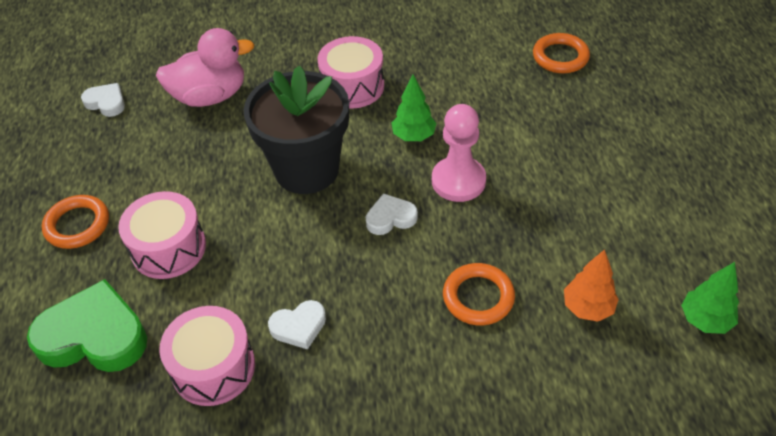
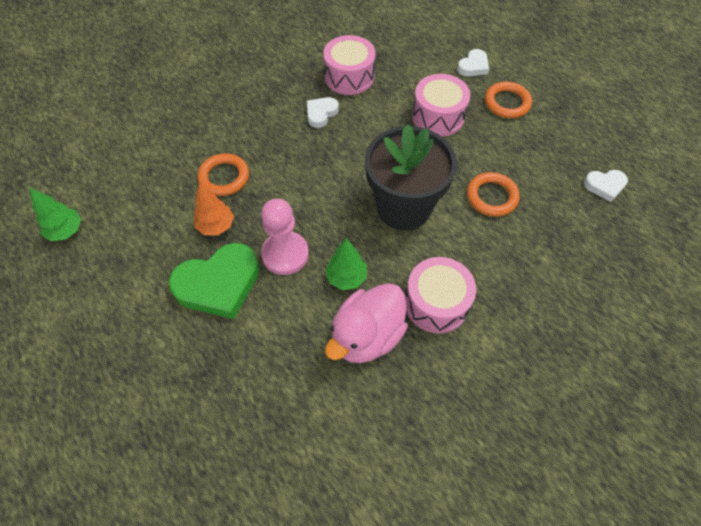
camera: 145 degrees right, 10 degrees up
(94, 335) = (426, 61): green heart -> green heart (219, 284)
(210, 96) = (538, 231): pink duck -> pink duck (367, 336)
(390, 218) = (315, 201): white heart -> white heart (473, 66)
(560, 57) = (264, 456): orange ring -> orange ring (492, 197)
(587, 308) = (149, 203): orange tree -> orange tree (216, 226)

